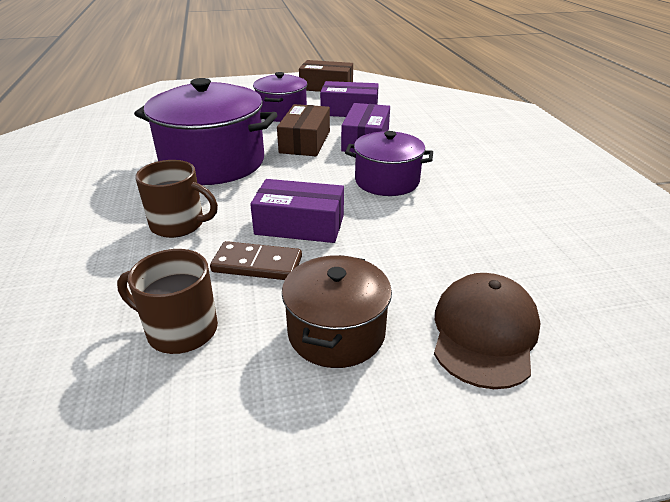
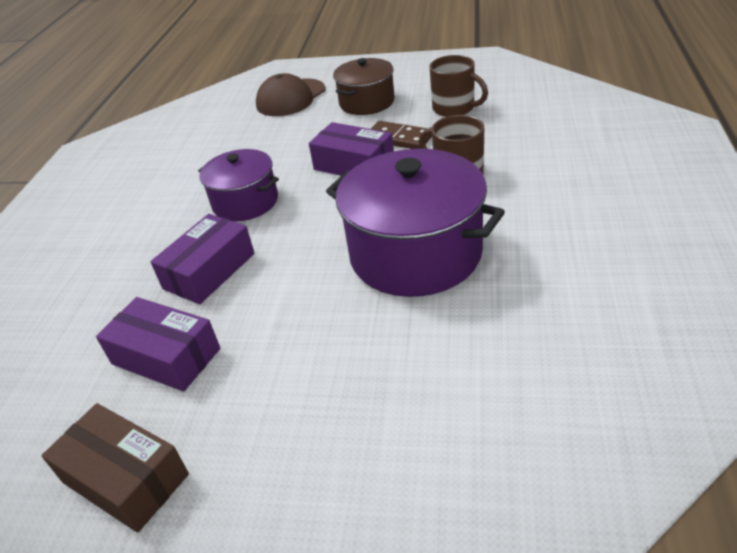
camera: 155 degrees left, 5 degrees up
(282, 113) = (276, 370): purple pot -> none
(305, 142) = (285, 279): brown box -> none

